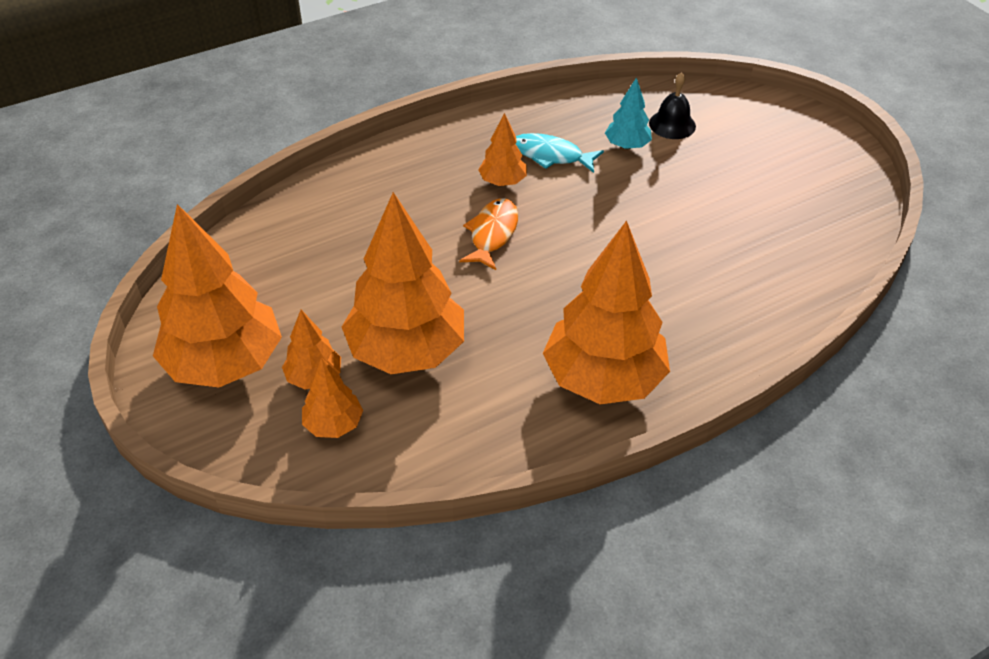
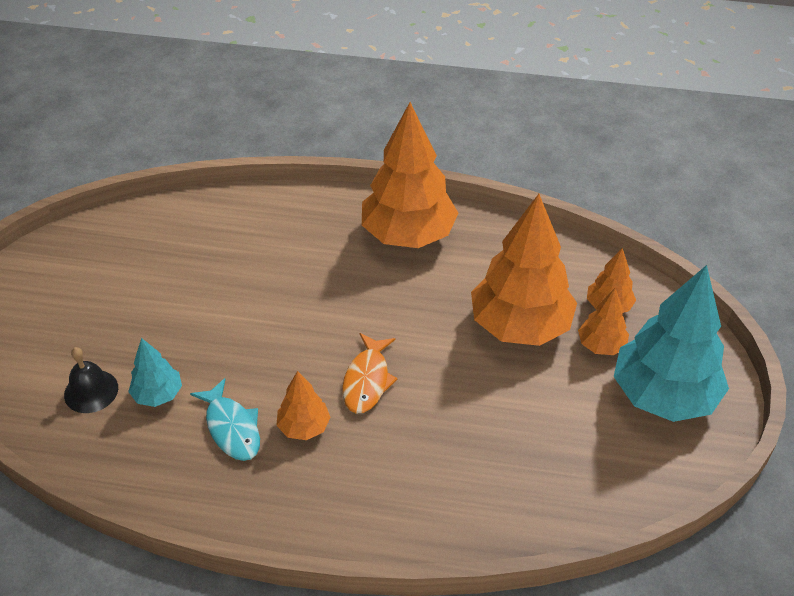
camera: 140 degrees left, 0 degrees up
(225, 363) = (663, 396): orange tree -> turquoise tree
(492, 234) = (367, 380): orange fish -> orange fish turned 45 degrees counterclockwise

